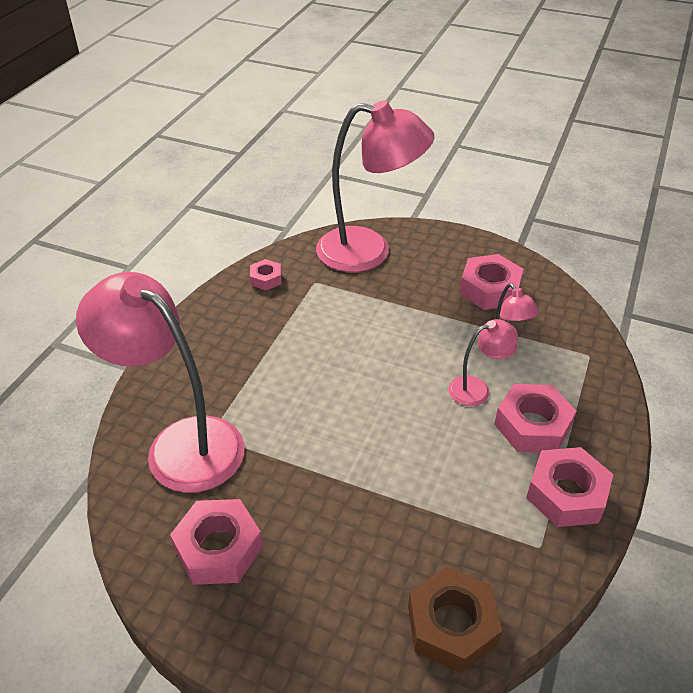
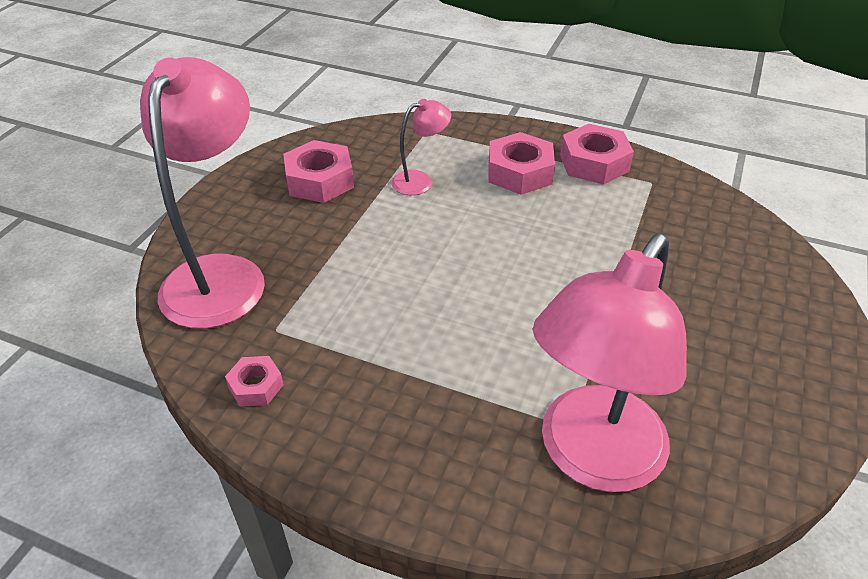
camera: 90 degrees left, 0 degrees up
(218, 548) = (731, 400): pink nut -> none
(452, 625) = (744, 234): brown nut -> none
(477, 389) = (474, 201): pink lamp -> none

